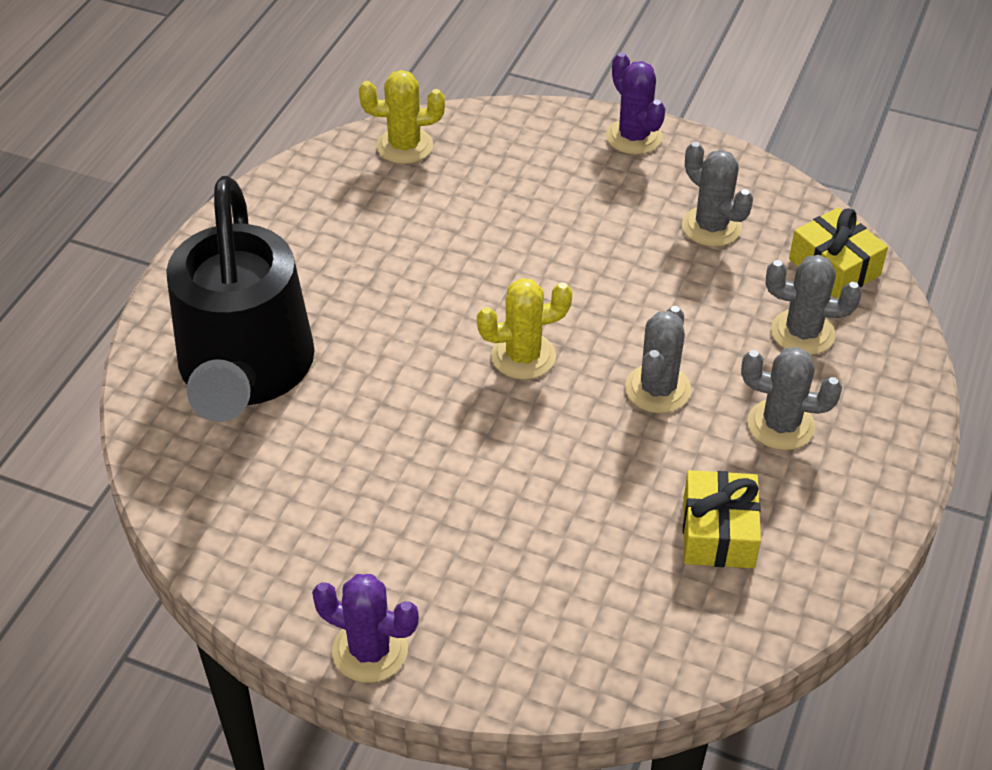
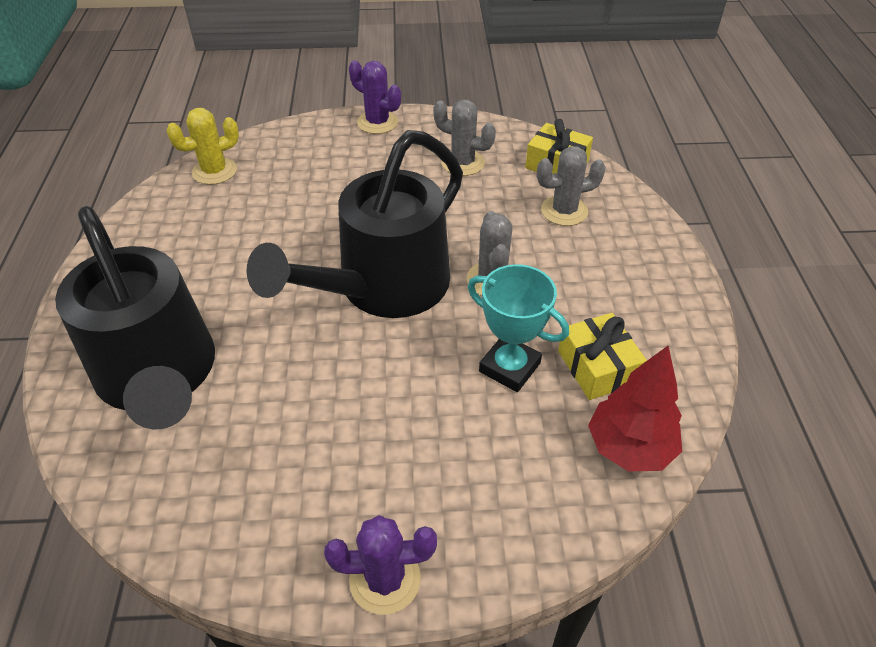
camera: 25 degrees left, 0 degrees up
(523, 356) = (382, 289): yellow cactus -> black watering can
(616, 496) = (509, 367): none -> turquoise trophy
(696, 629) = (629, 447): none -> red tree
(781, 425) = (590, 276): grey cactus -> none

